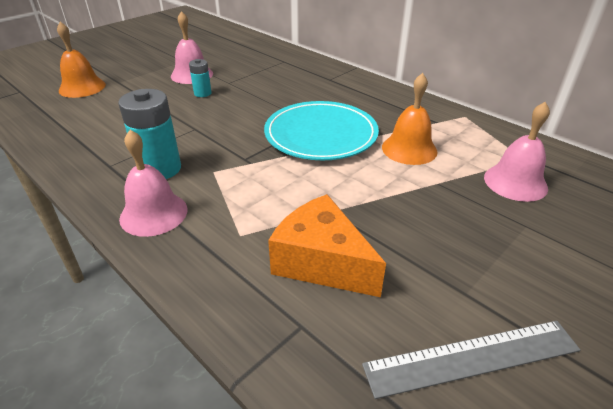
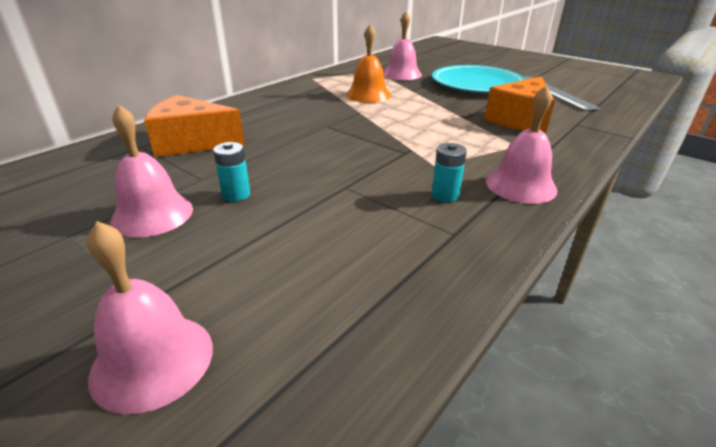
camera: 95 degrees left, 5 degrees down
(82, 87) = (152, 360): orange bell -> pink bell
(160, 169) = (445, 195): turquoise battery -> turquoise battery, size x0.54
(286, 74) = (192, 142): none -> orange cheese
(321, 134) = (350, 122): turquoise plate -> turquoise plate (476, 84)

